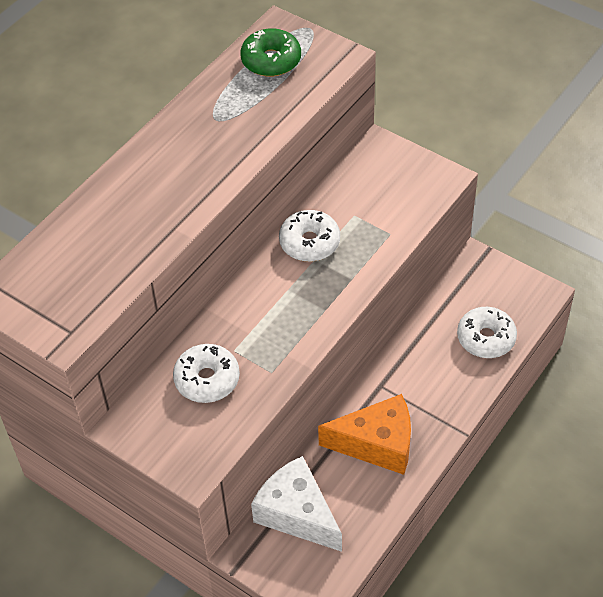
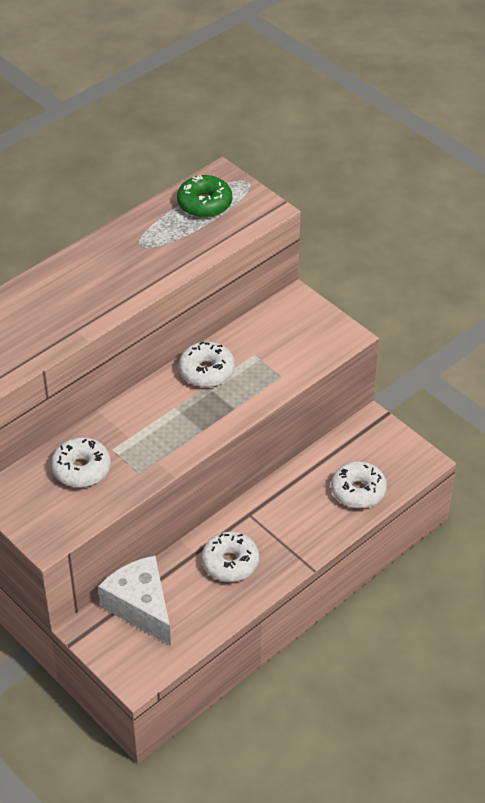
camera: 10 degrees right, 5 degrees down
(377, 444) = (230, 562): orange cheese -> white donut

